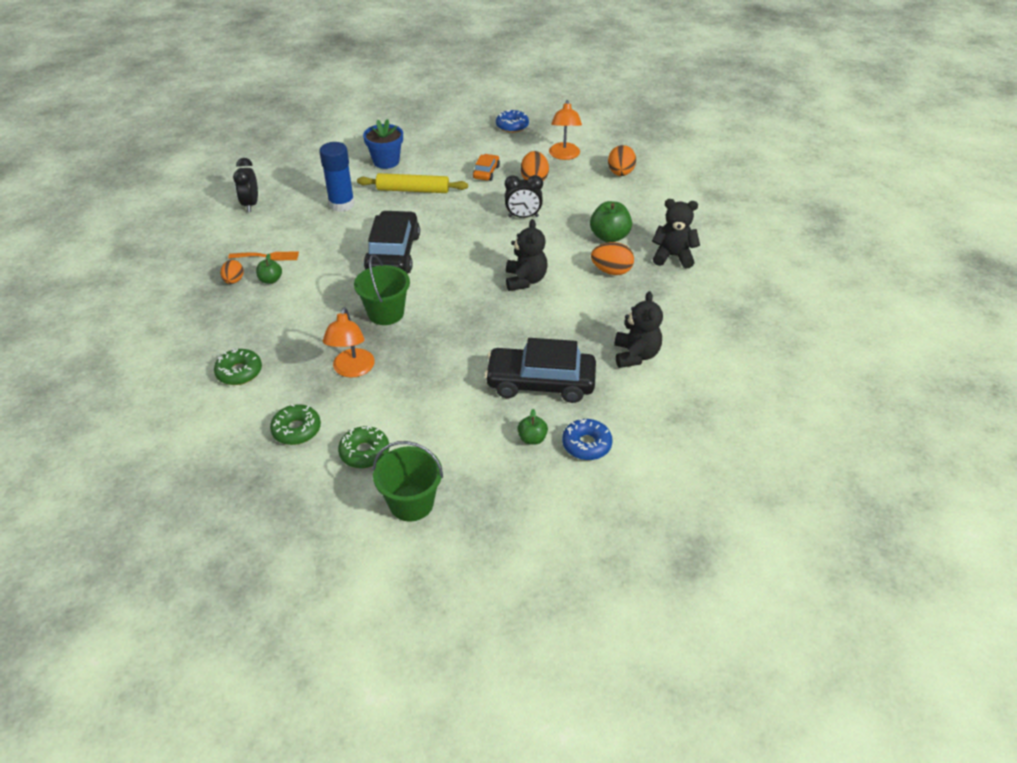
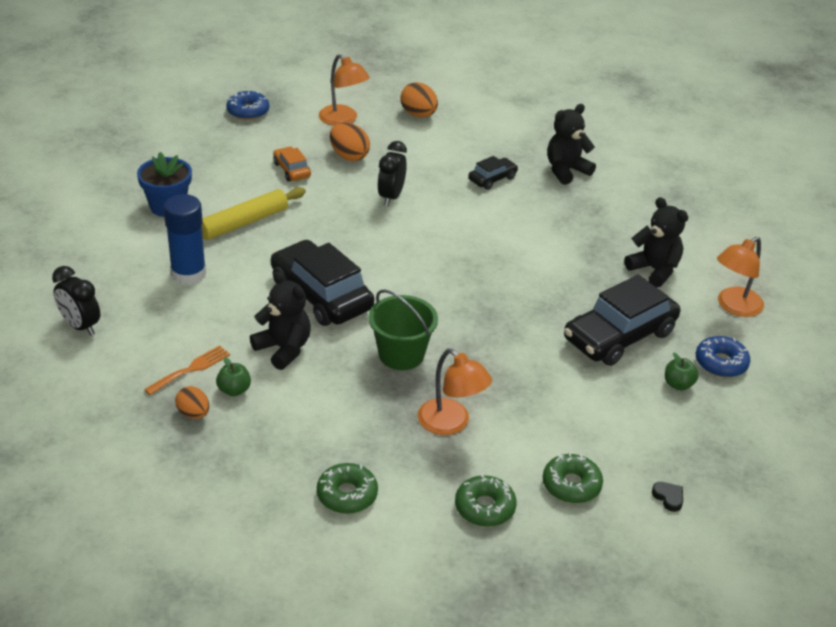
camera: 45 degrees left, 5 degrees down
(411, 503) = (668, 497): green bucket -> black heart
(523, 216) = (391, 197): black clock -> black clock turned 150 degrees clockwise
(525, 280) = (479, 255): black teddy bear -> black teddy bear (283, 349)
(609, 237) = (492, 179): green apple -> black car
(611, 271) = (537, 209): orange egg -> none
(659, 414) = (734, 307): none -> orange lamp

